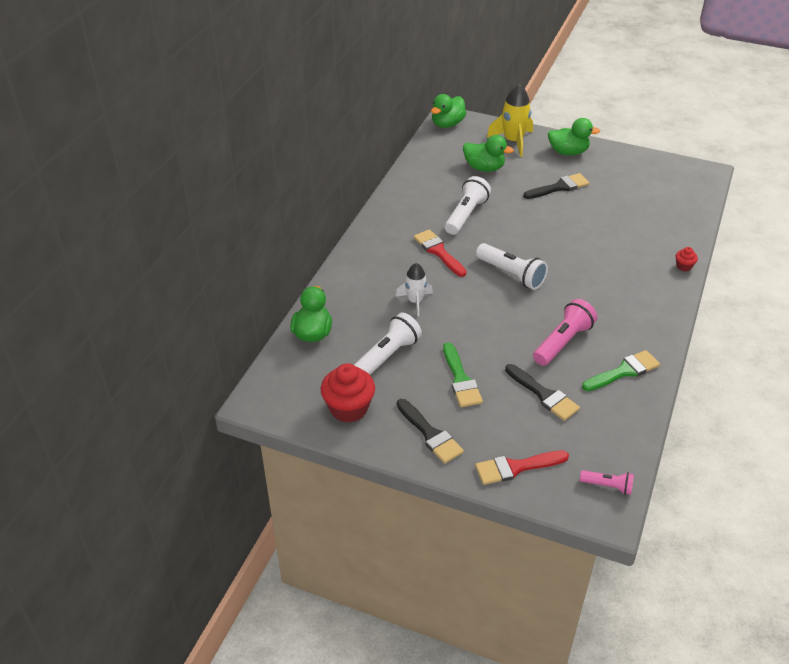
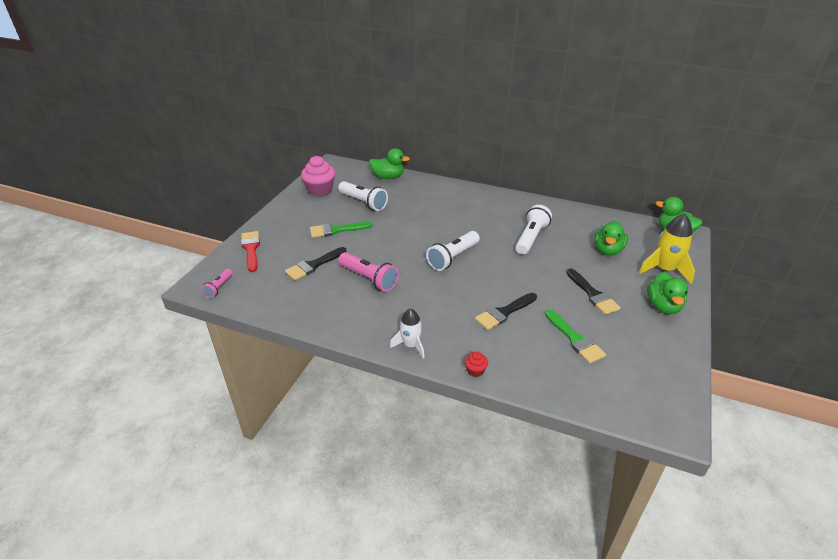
camera: 90 degrees right, 5 degrees down
(348, 408) = (320, 190): red cupcake -> pink cupcake
(415, 301) = (418, 213): white rocket -> white rocket (411, 345)
(430, 434) = (290, 218): black brush -> black brush (504, 312)
(438, 251) = (478, 224): red brush -> none
(466, 215) = (531, 238): white flashlight -> white flashlight turned 90 degrees counterclockwise
(624, 371) = (330, 309): green brush -> green brush (575, 339)

